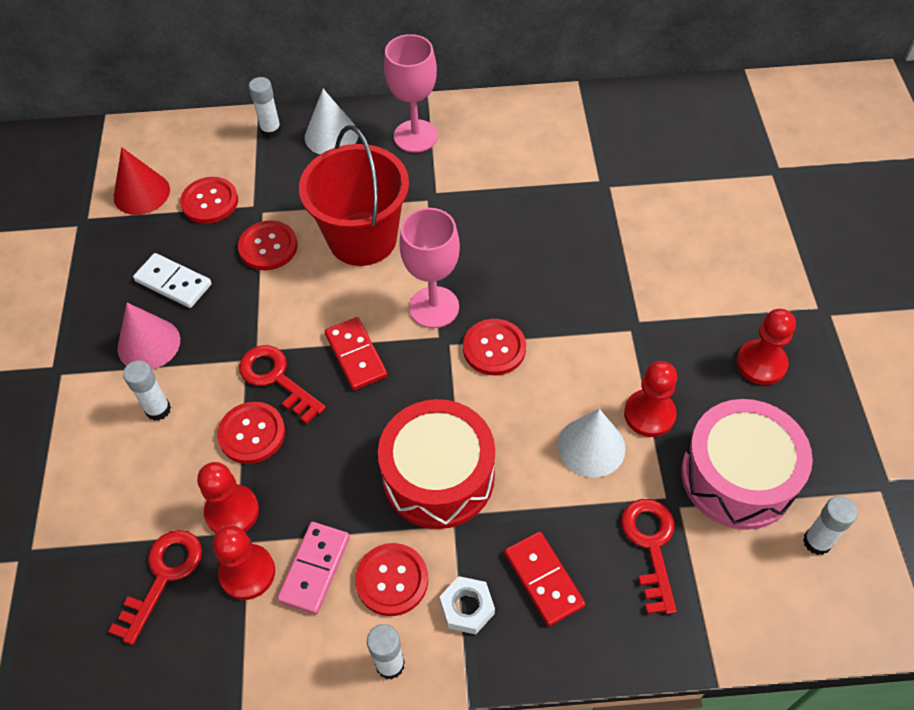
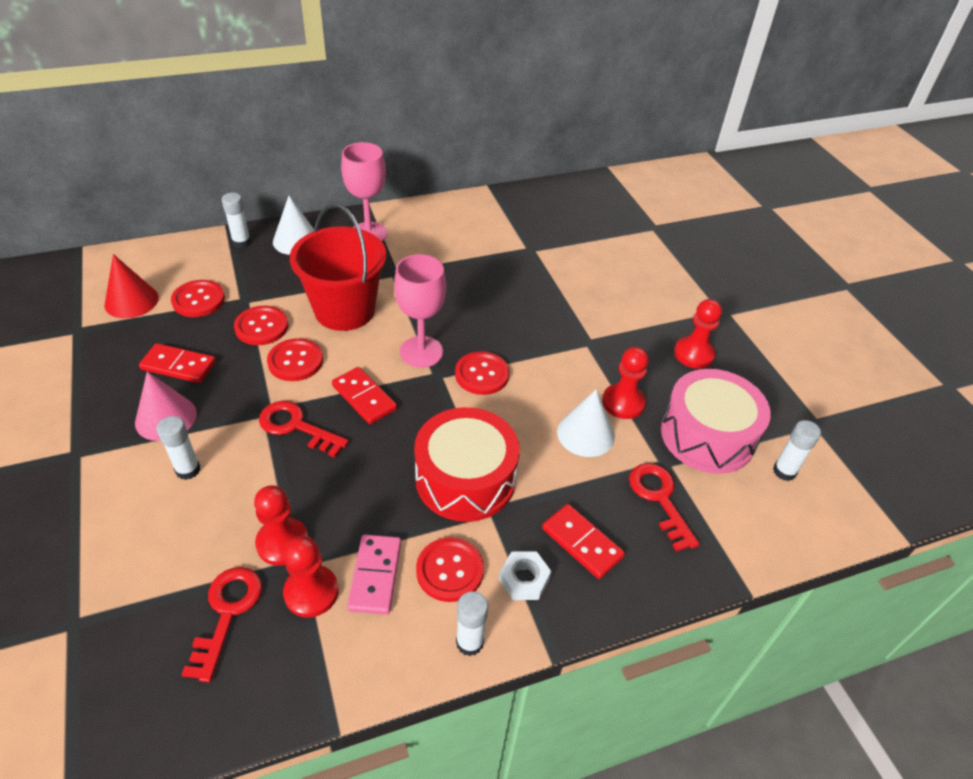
camera: 20 degrees left, 10 degrees down
(173, 283) = (178, 366): white domino -> red domino
(252, 434) = (285, 474): red button -> red button (295, 361)

